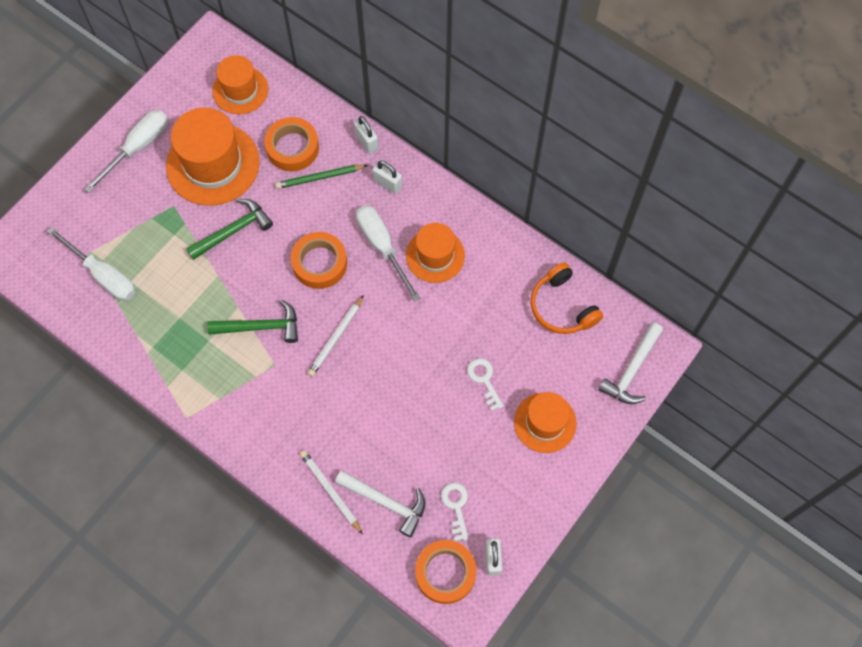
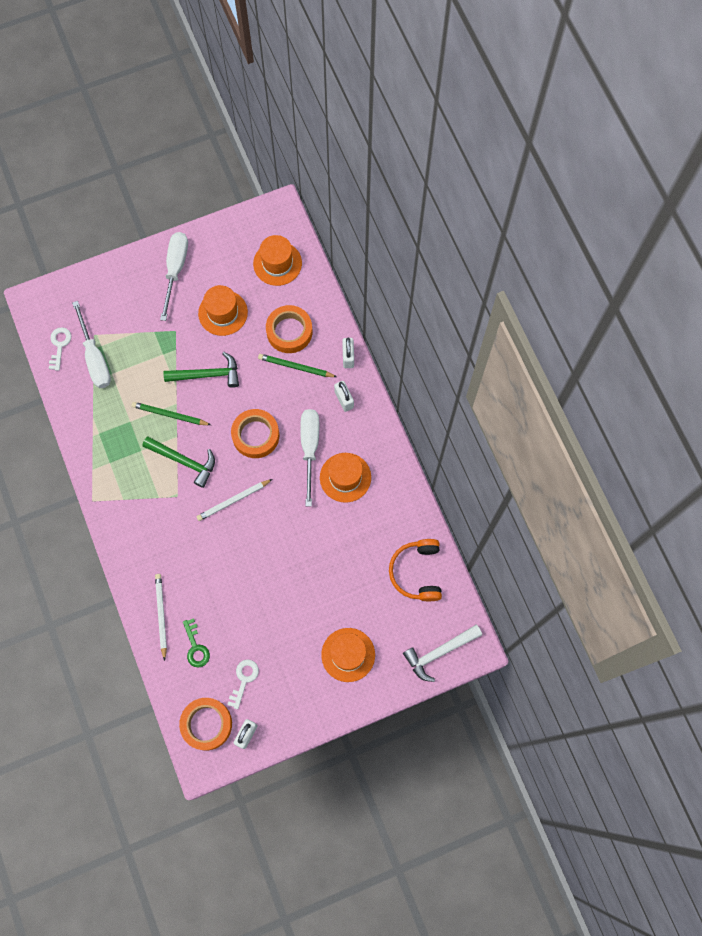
camera: 30 degrees right, 5 degrees up
(137, 148) = (175, 270): white screwdriver -> white screwdriver turned 60 degrees counterclockwise
(213, 164) = (223, 313): orange hat -> orange hat, size x0.61
(218, 289) = (170, 415): none -> green pencil
(386, 502) = (196, 647): white hammer -> green key
(484, 380) = (323, 596): white key -> white key (59, 345)

